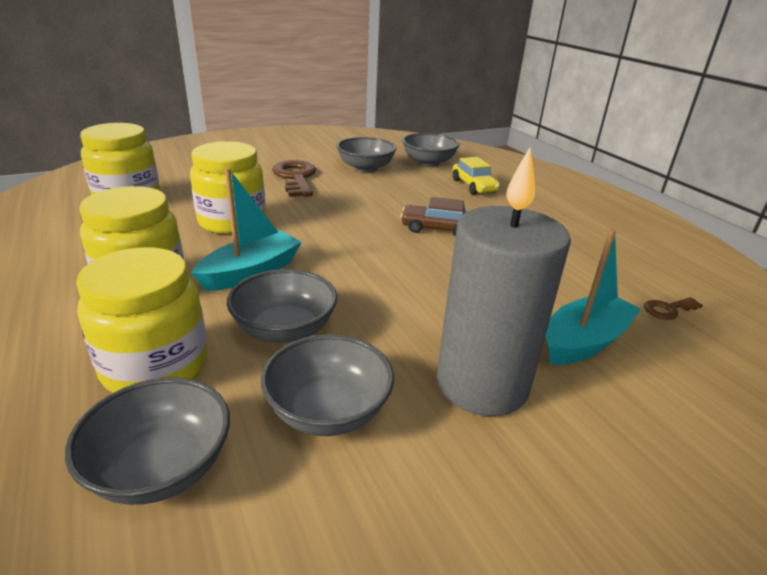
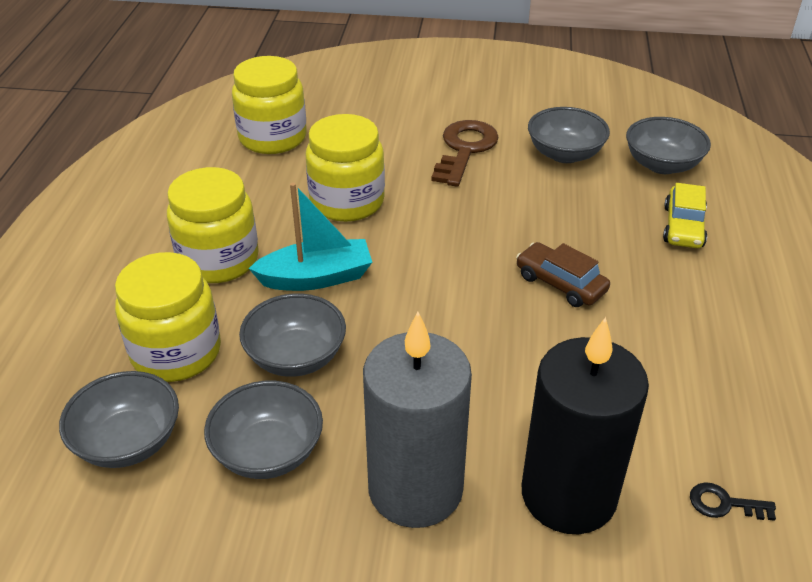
camera: 35 degrees right, 10 degrees up
(584, 341) = (568, 495): turquoise boat -> black candle
(668, 309) = (724, 504): brown key -> black key

